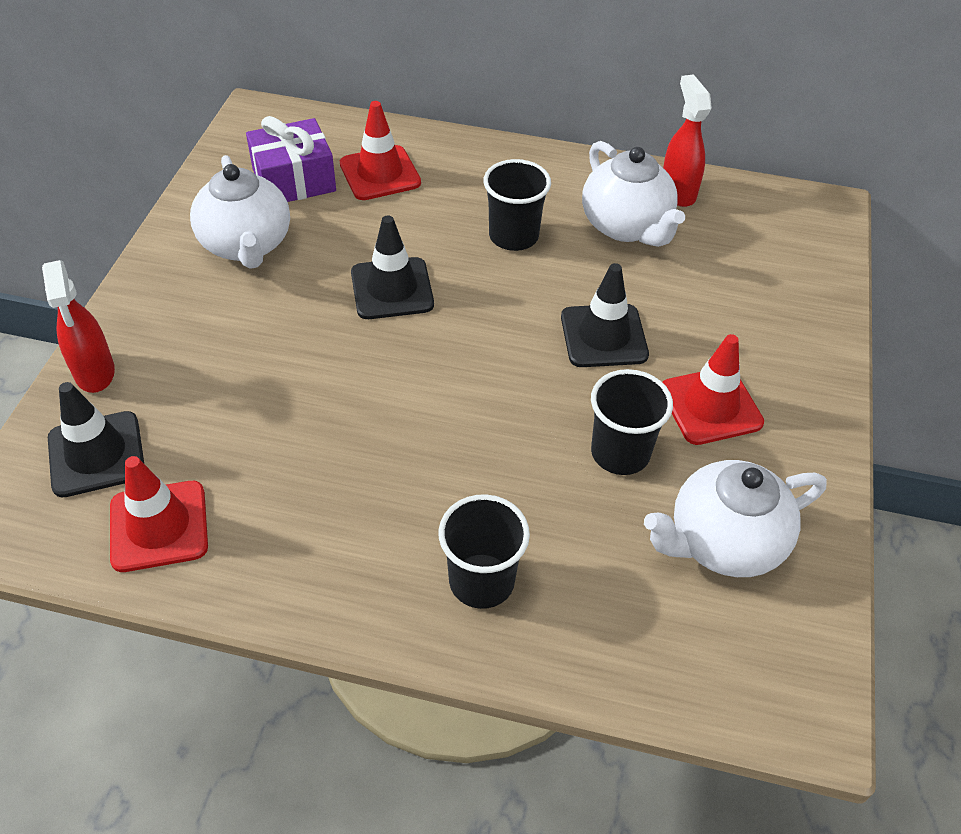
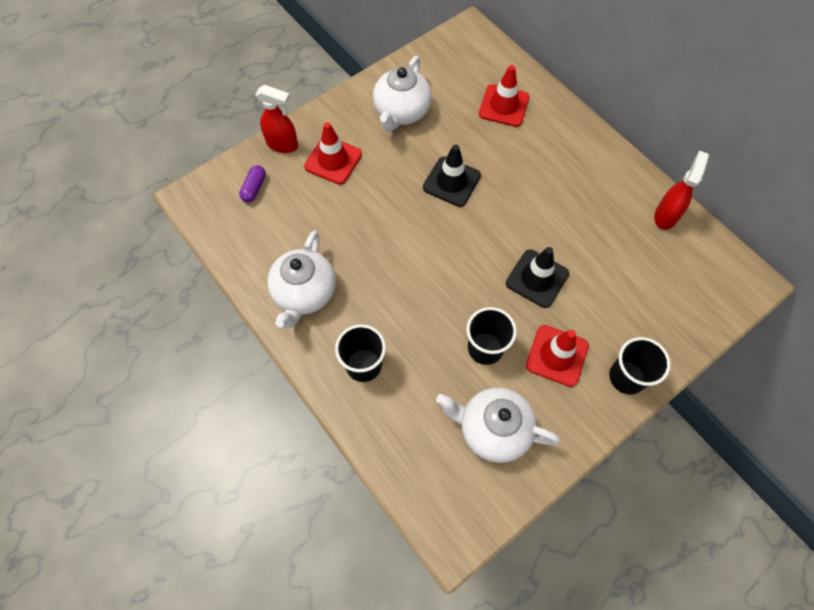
camera: 40 degrees right, 15 degrees up
(95, 373) = (282, 144): red spray bottle -> red spray bottle turned 90 degrees counterclockwise
(96, 454) = (254, 188): black traffic cone -> purple capsule
(159, 526) = (253, 241): red traffic cone -> red traffic cone (333, 160)
(294, 180) = (455, 85): purple gift -> none
(513, 236) = (542, 188): black cup -> black cup (627, 377)
(626, 226) = (612, 220): white teapot -> white teapot (304, 293)

